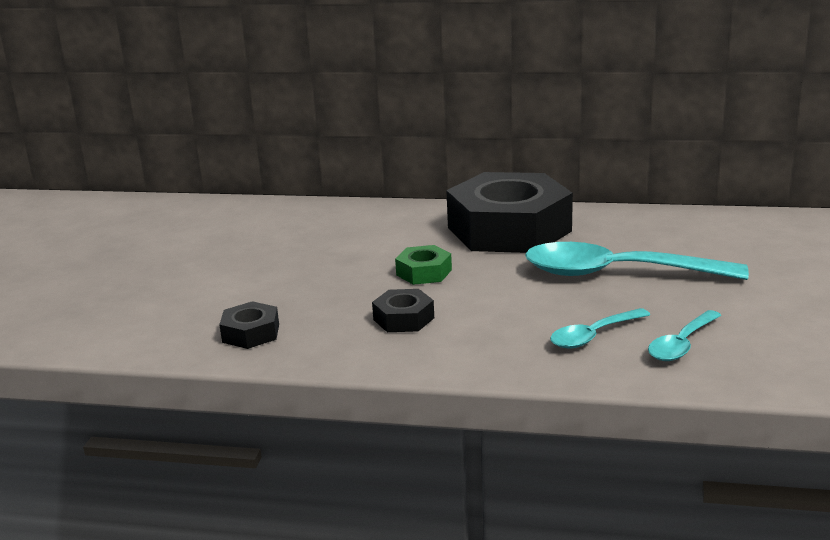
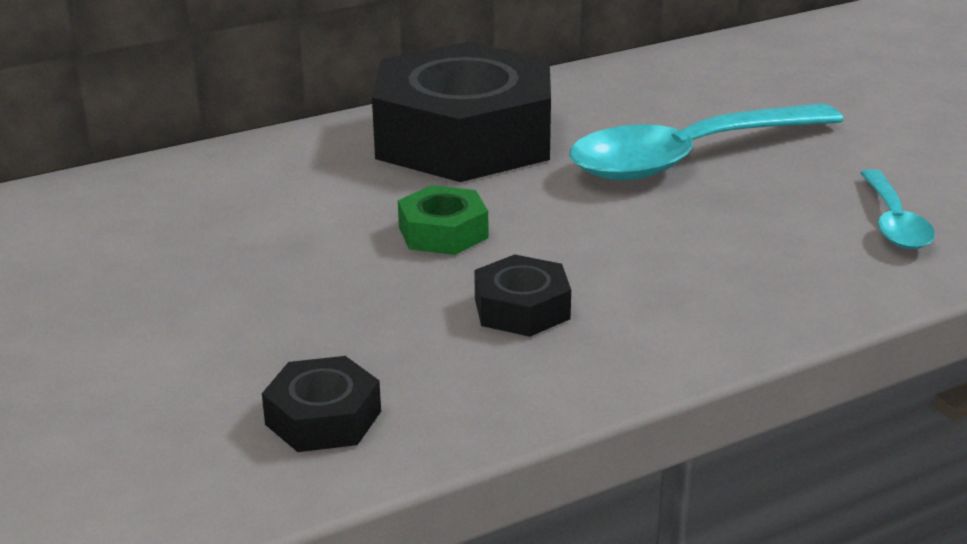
camera: 40 degrees left, 5 degrees up
(593, 336) = (788, 246): turquoise spoon -> none

